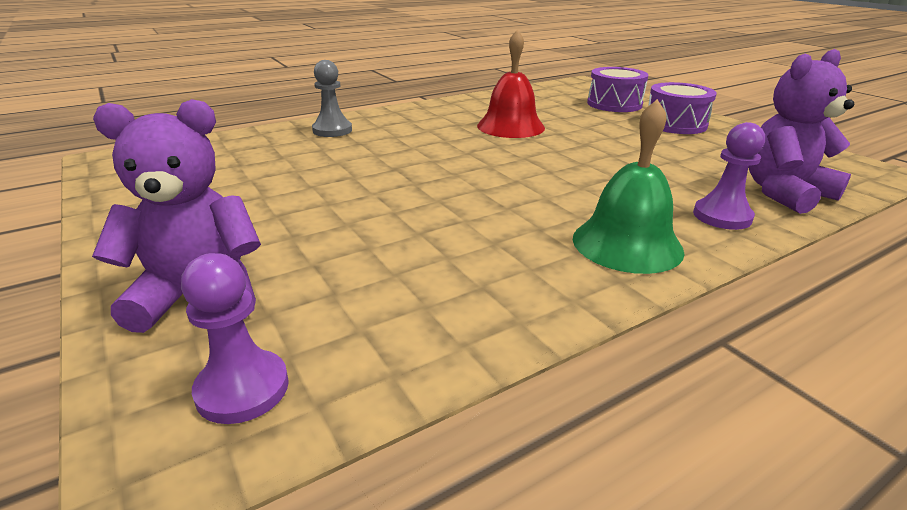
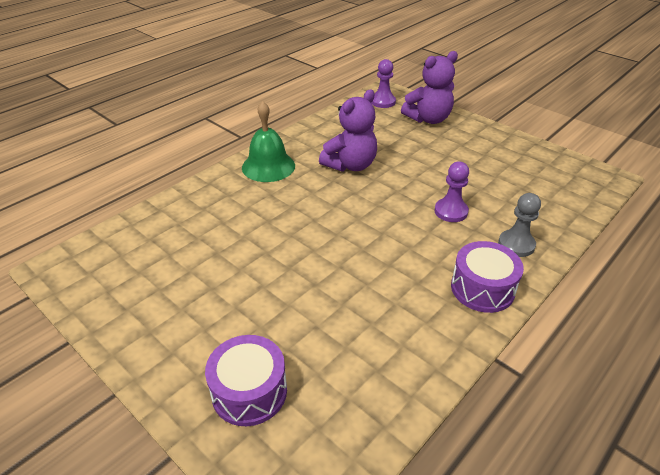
camera: 165 degrees right, 10 degrees up
(510, 126) = (364, 288): red bell -> none
(675, 124) = (188, 335): purple drum -> purple drum (482, 288)
(722, 216) = (210, 194): purple pawn -> purple pawn (451, 211)
(784, 193) = (156, 223): purple teddy bear -> purple teddy bear (350, 165)

